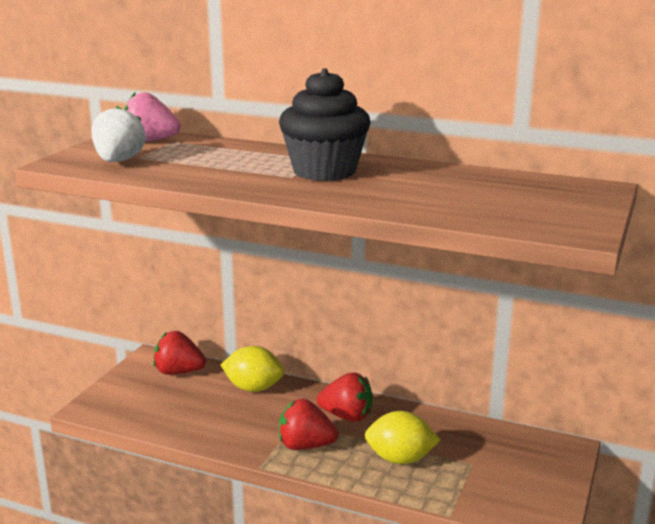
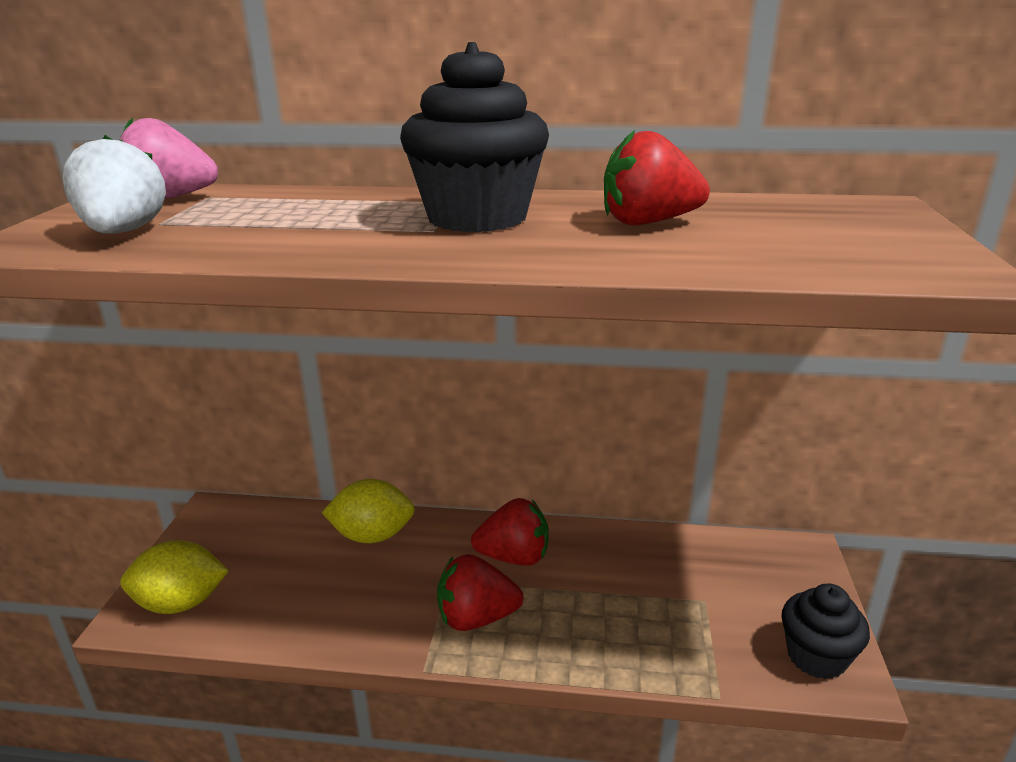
camera: 15 degrees left, 5 degrees up
(178, 372) = (259, 528): red strawberry -> red strawberry (648, 222)
(400, 459) = (612, 613): yellow lemon -> yellow lemon (181, 603)
(533, 507) = (816, 656): none -> black cupcake

